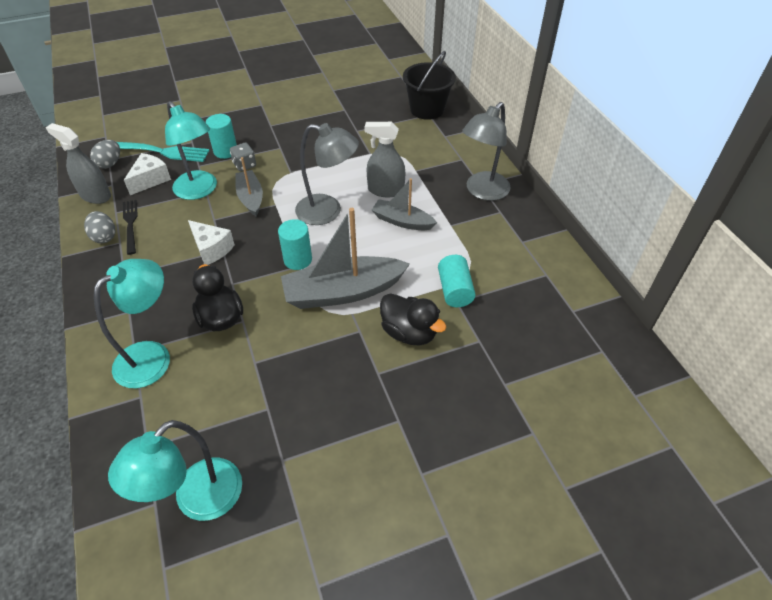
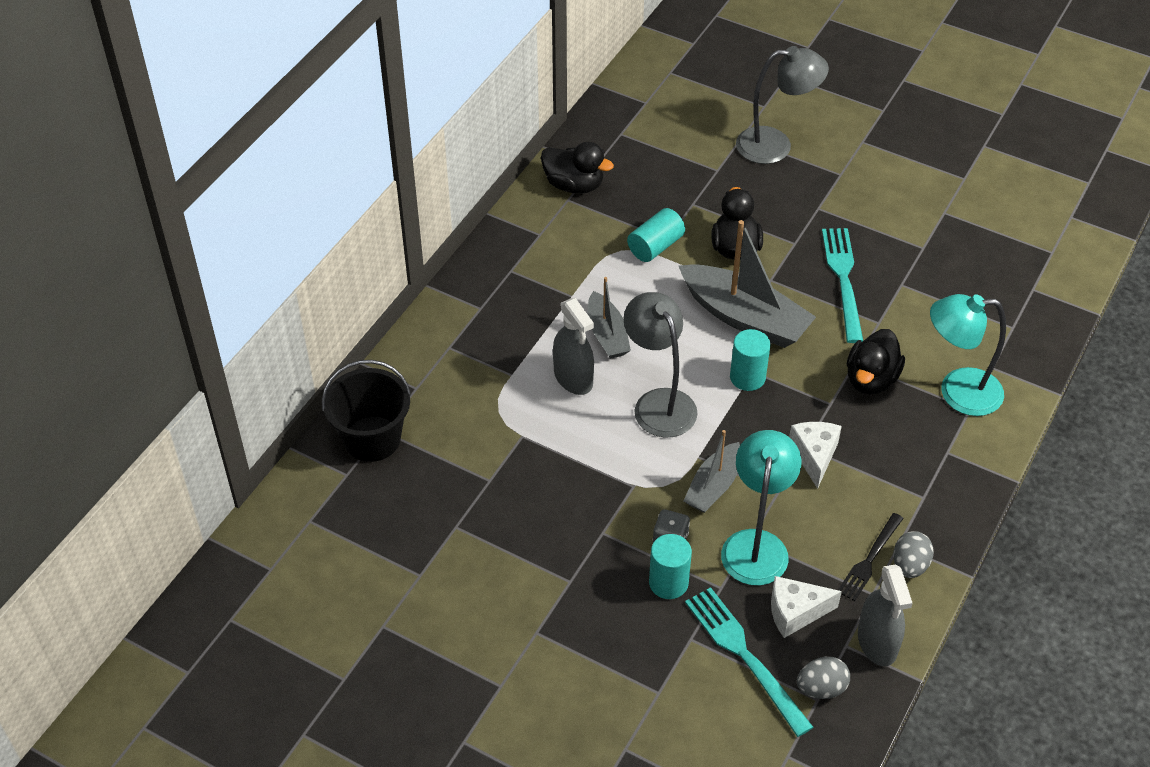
camera: 130 degrees left, 0 degrees up
(198, 500) = (1001, 269): turquoise lamp -> none
(312, 374) = (843, 279): none -> turquoise fork
(482, 191) = (491, 299): grey lamp -> grey lamp (775, 145)
(559, 286) = (574, 185): none -> black duck

